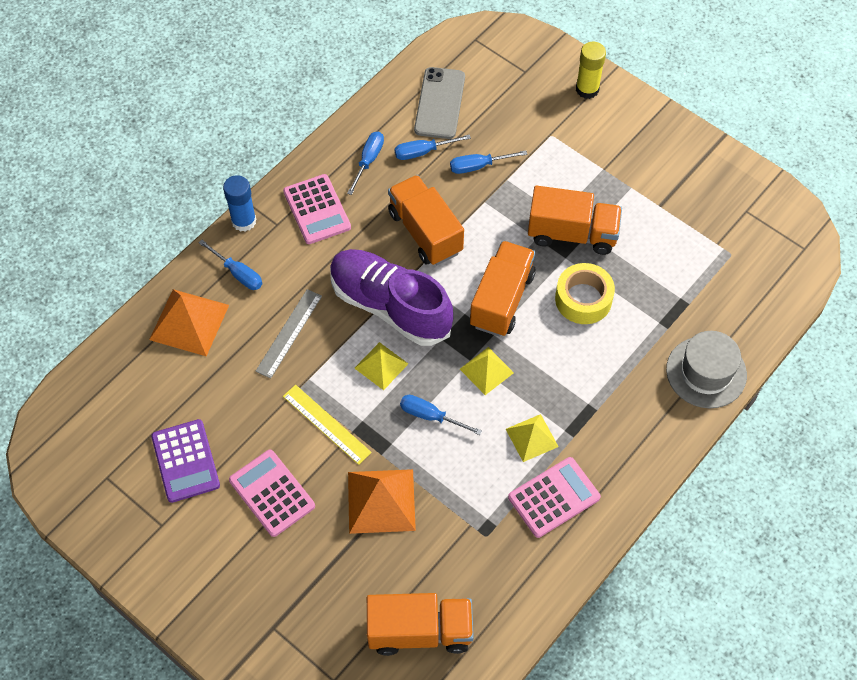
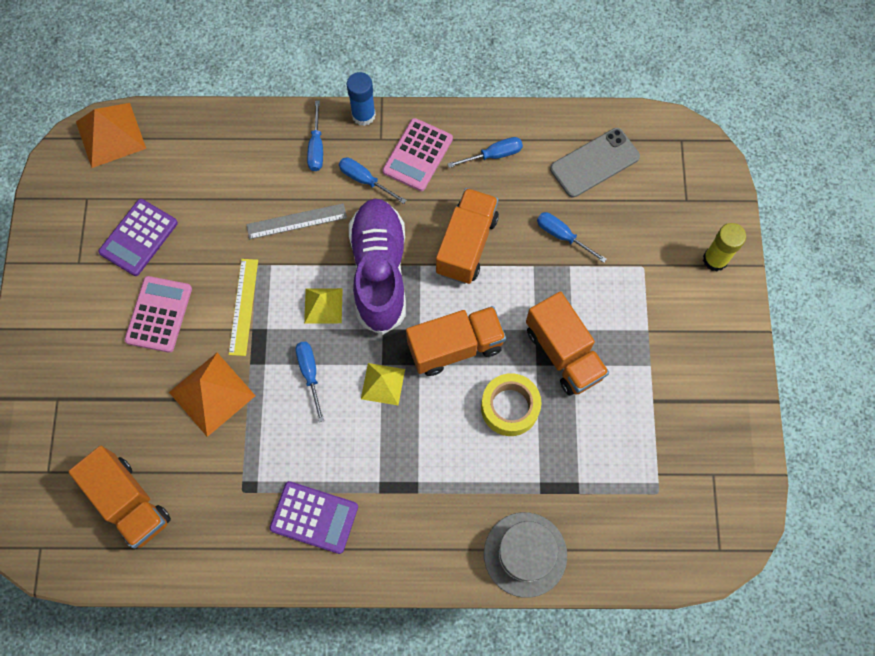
camera: 50 degrees right, 10 degrees up
(189, 322) = (249, 149): orange pyramid -> orange pyramid (110, 135)
(423, 152) = (538, 186): blue screwdriver -> blue screwdriver (365, 180)
(532, 438) = (352, 462): yellow pyramid -> none
(554, 497) = (314, 517): pink calculator -> purple calculator

